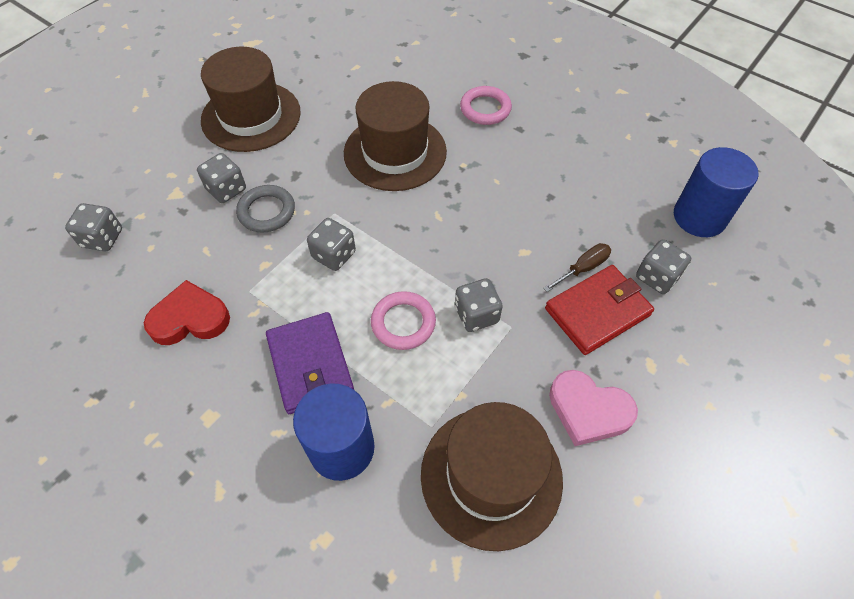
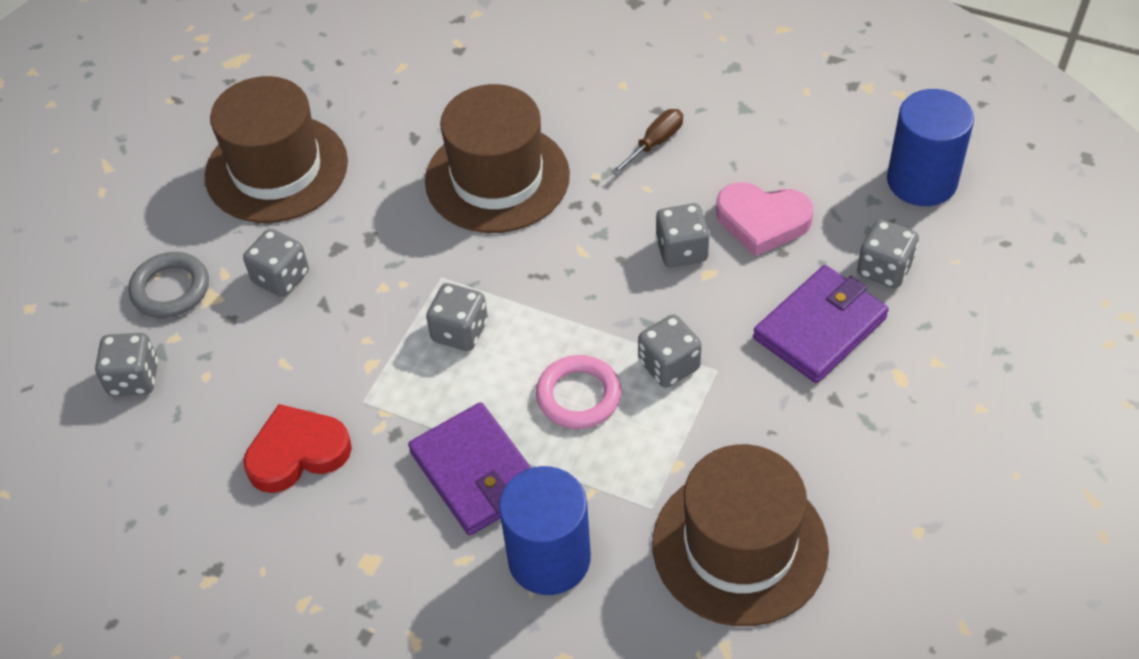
camera: 10 degrees left, 5 degrees down
(267, 211) = (348, 295): grey ring -> grey ring (170, 289)
(485, 109) = (603, 92): pink ring -> none
(509, 230) = (682, 250): none -> grey dice
(582, 268) = (788, 278): brown screwdriver -> brown screwdriver (655, 143)
(588, 410) = (837, 446): pink heart -> pink heart (762, 221)
(597, 312) = (820, 328): red wallet -> purple wallet

